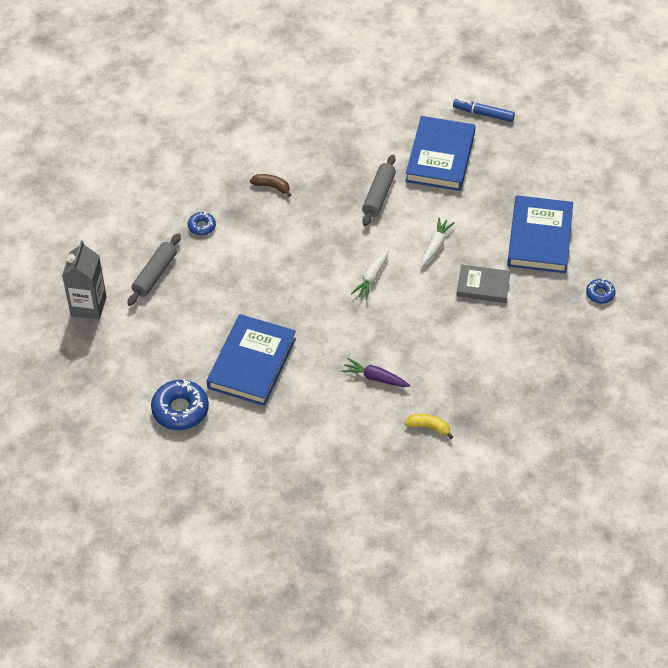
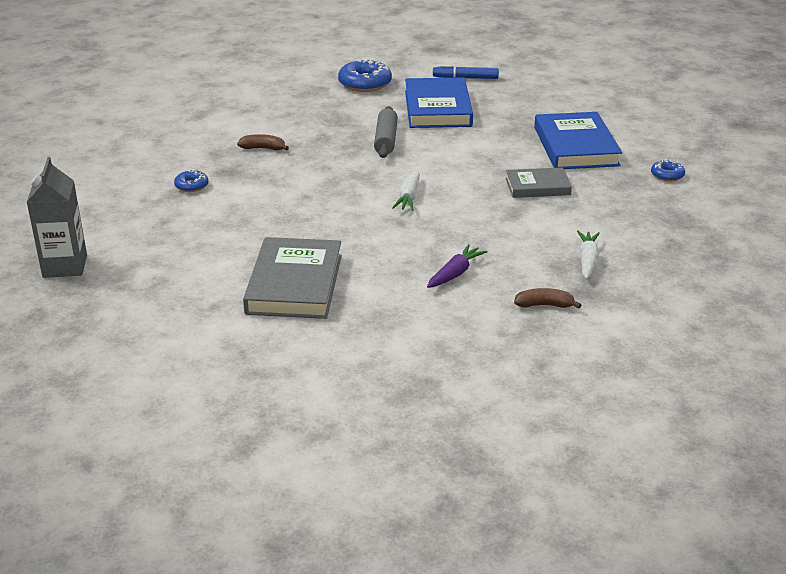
camera: 15 degrees left, 20 degrees down
(155, 274) = (145, 229): grey rolling pin -> none
(180, 410) = (215, 339): blue donut -> blue donut (365, 84)
(252, 363) = (294, 284): blue book -> grey book
(375, 378) = (455, 273): purple carrot -> purple carrot turned 120 degrees clockwise
(429, 427) = (544, 305): yellow banana -> brown banana
(435, 246) = (467, 166): white carrot -> white carrot (587, 260)

